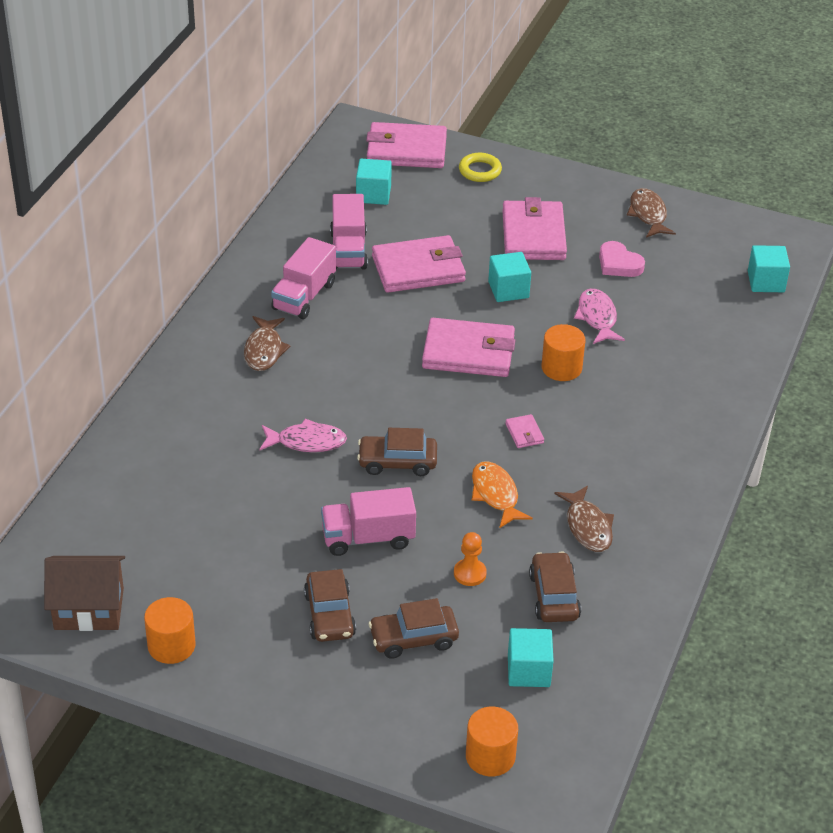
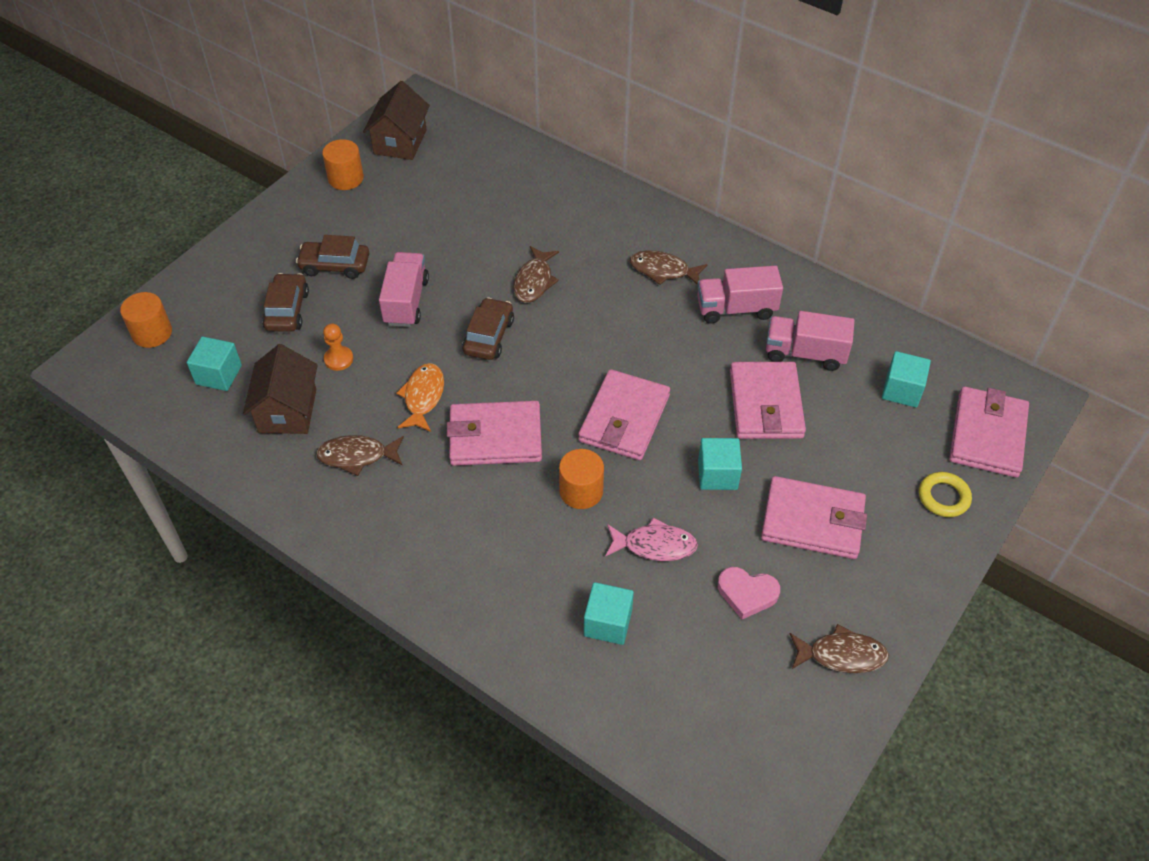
camera: 105 degrees right, 10 degrees up
(304, 296) = (736, 309): pink truck -> pink truck turned 45 degrees counterclockwise
(307, 442) = (534, 281): pink fish -> brown fish
(495, 495) = (423, 397): orange fish -> orange fish turned 75 degrees counterclockwise
(524, 433) = (495, 437): pink wallet -> pink wallet, size x2.38
(554, 596) = (288, 411): brown car -> brown house
(619, 264) = (747, 593): pink heart -> pink heart turned 135 degrees counterclockwise
(766, 282) = (686, 751): turquoise cube -> turquoise cube (608, 623)

